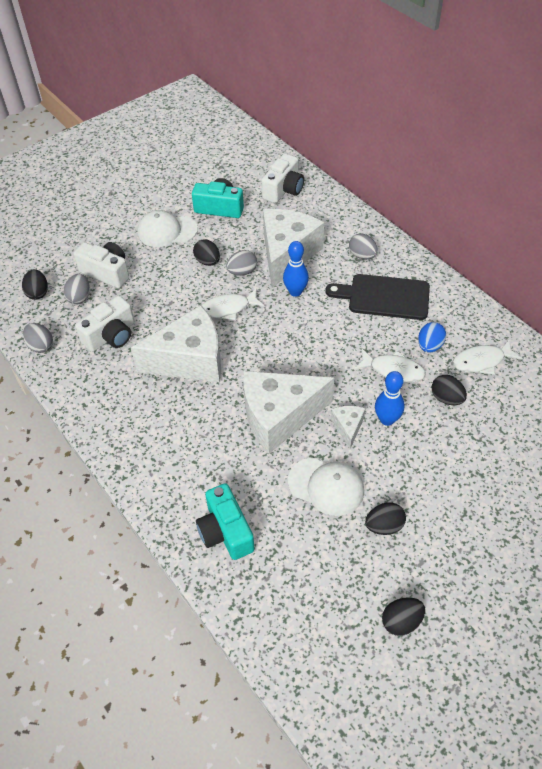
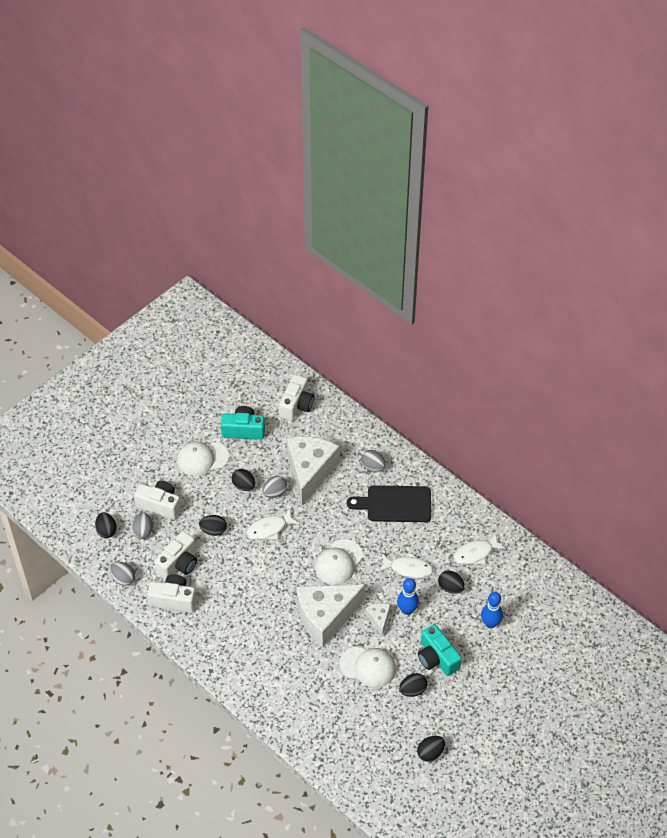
camera: 10 degrees left, 0 degrees up
(93, 375) = (173, 599): none -> white camera
(161, 304) = (213, 530): none -> black egg
(190, 360) = (247, 578): white cheese -> none
(225, 531) = (301, 708): turquoise camera -> turquoise camera (437, 658)
(295, 292) = (322, 507): blue bowling pin -> blue bowling pin (490, 623)
(306, 354) = (338, 562): none -> white cap
(429, 346) = (434, 544): blue egg -> none

